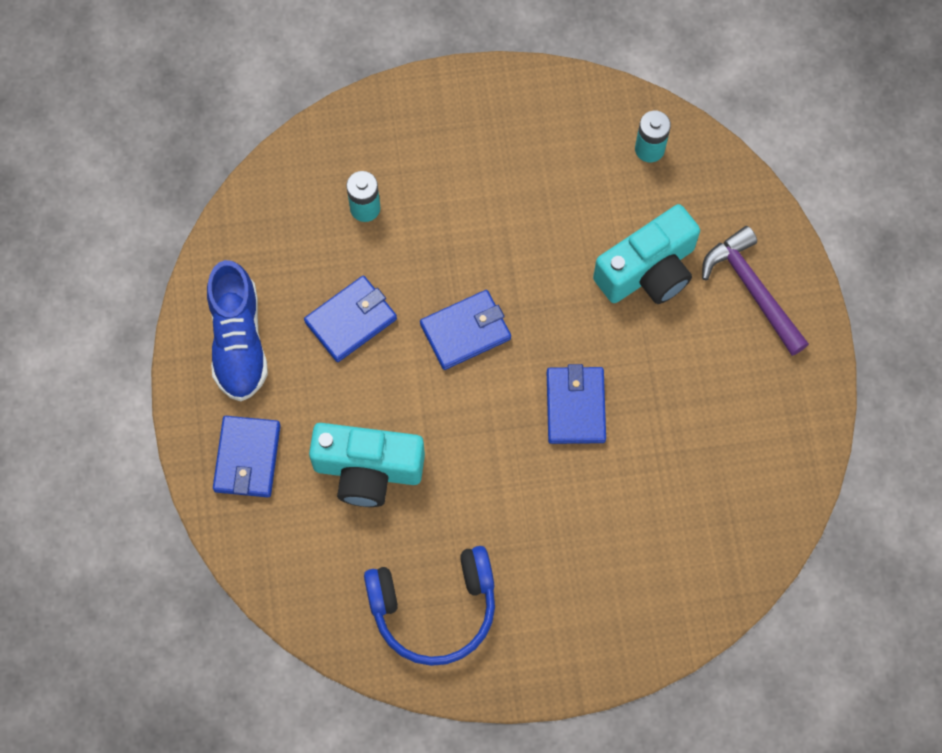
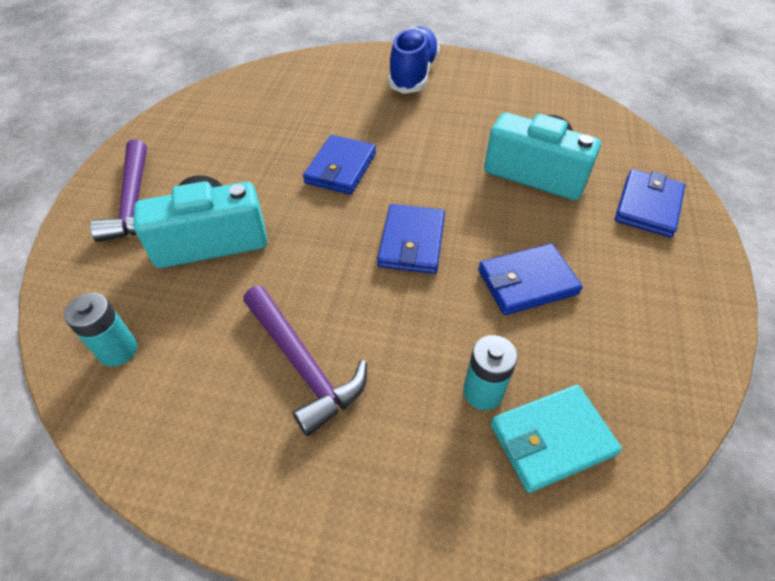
camera: 160 degrees left, 20 degrees down
(238, 341) = (656, 298): blue shoe -> blue shoe (413, 75)
(310, 190) = (551, 439): none -> turquoise wallet
(434, 608) = (503, 96): blue headphones -> none
(465, 331) = (412, 242): blue wallet -> blue wallet turned 75 degrees counterclockwise
(504, 184) = (303, 365): none -> purple hammer

